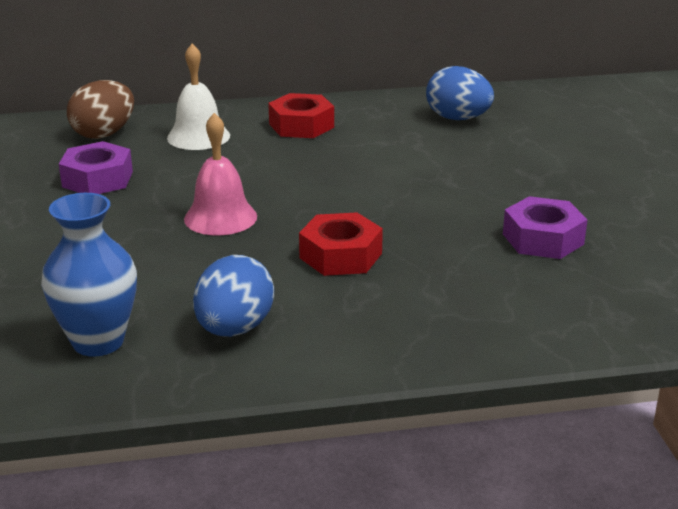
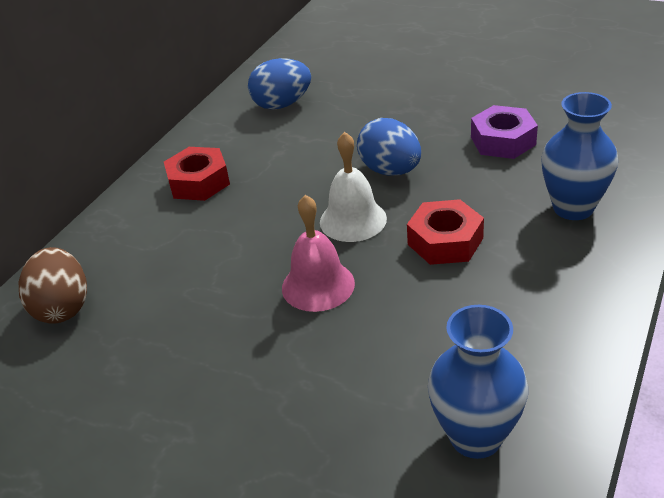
camera: 50 degrees left, 10 degrees up
(97, 179) = (157, 342): purple nut -> none
(198, 136) = (146, 247): white bell -> white bell (353, 220)
(234, 329) = (516, 340): blue egg -> blue egg (390, 170)
(471, 308) = (573, 208): none -> blue vase

